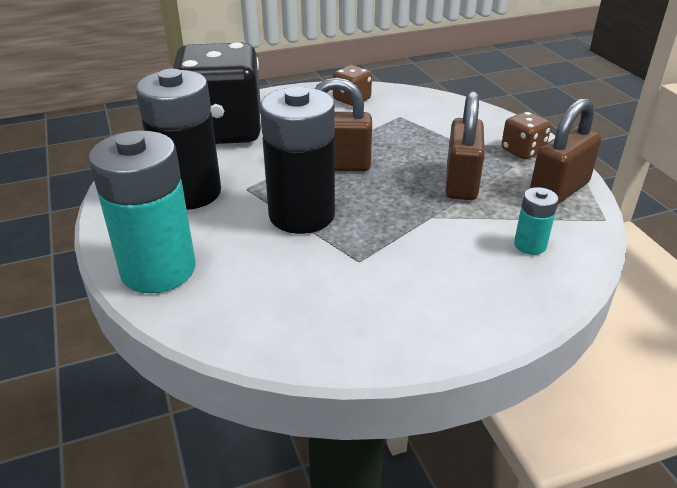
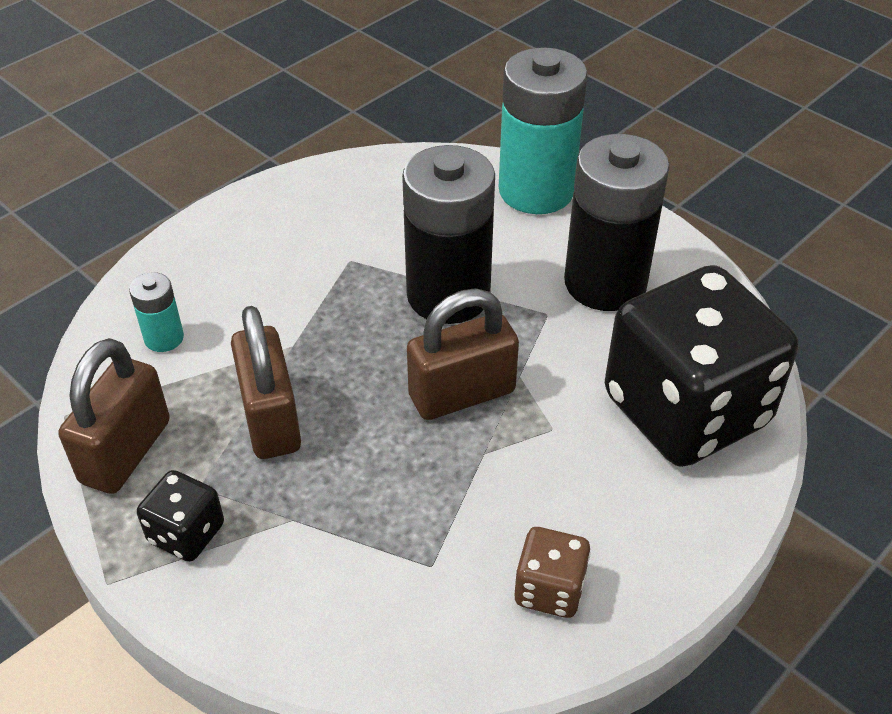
camera: 155 degrees right, 10 degrees up
(522, 151) = (186, 533): brown dice -> black dice

